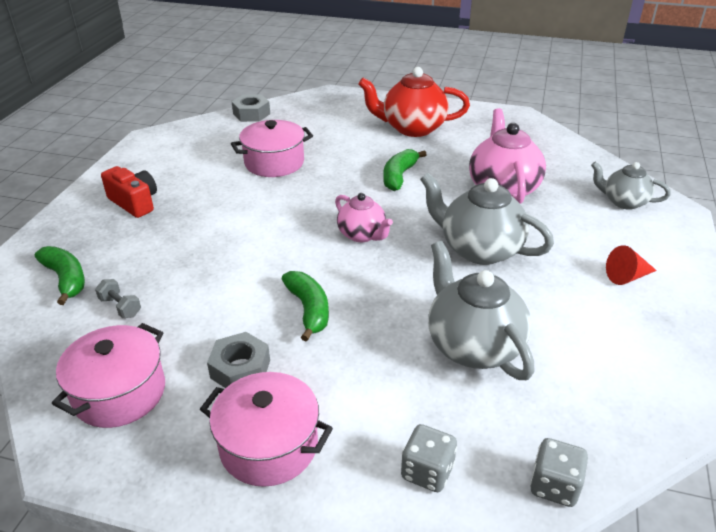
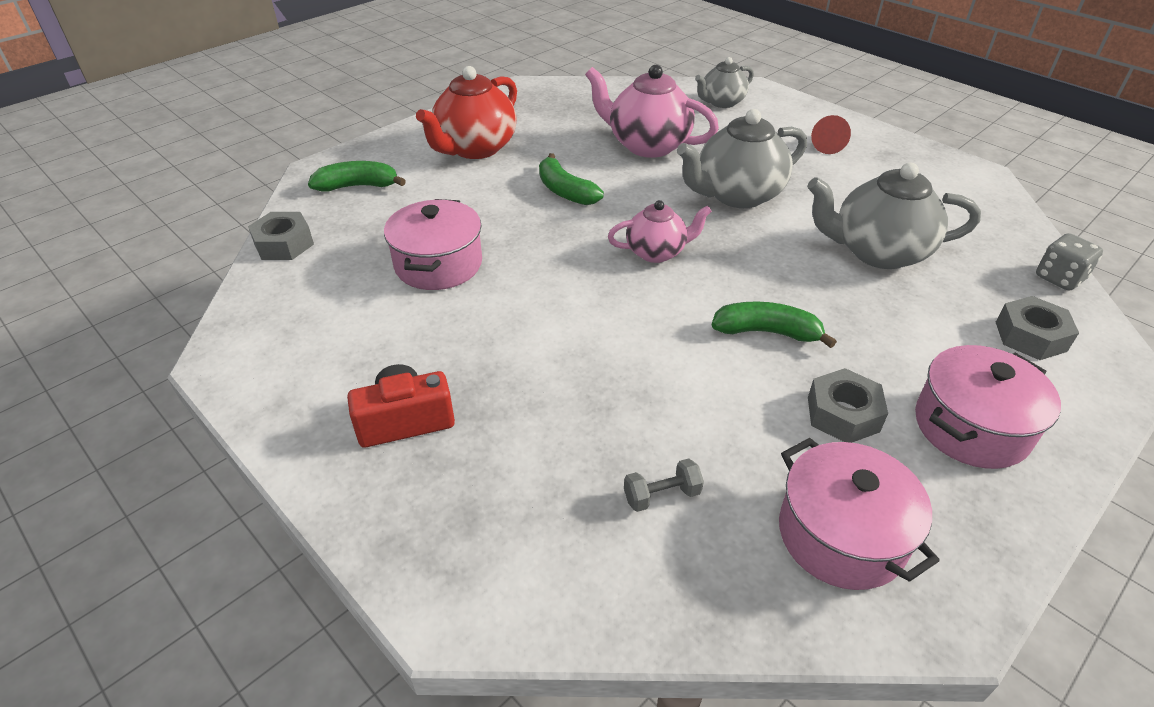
camera: 60 degrees left, 5 degrees up
(66, 279) = (550, 546): green banana -> green banana (357, 186)
(427, 471) = (1030, 336): grey dice -> grey nut

